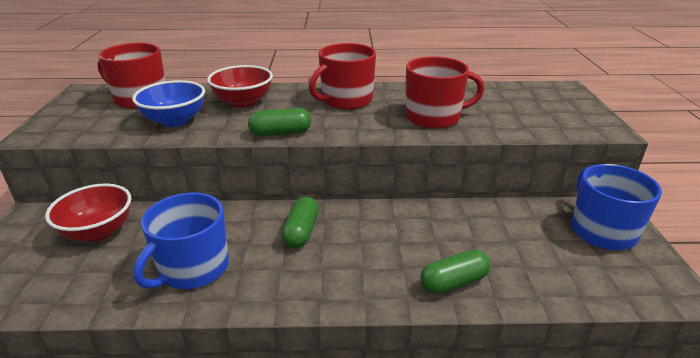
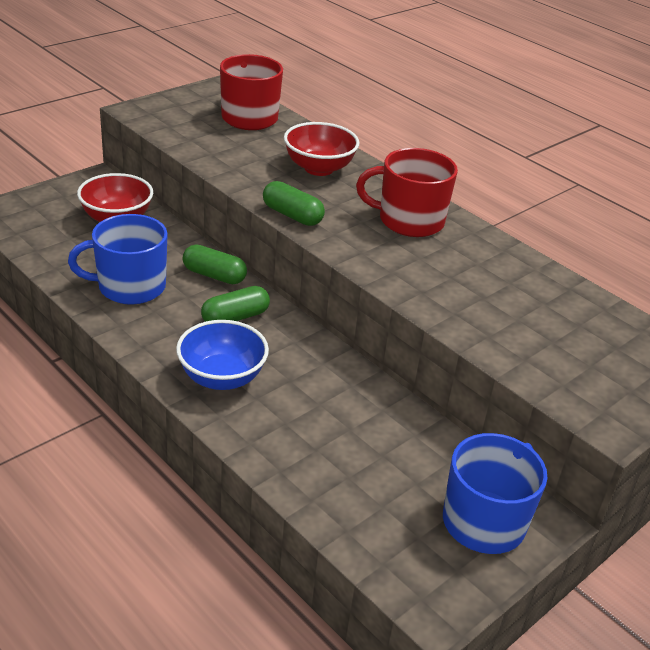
camera: 45 degrees right, 5 degrees up
(175, 120) = (239, 154): blue bowl -> blue bowl (222, 377)
(434, 117) = (454, 289): red mug -> none
(453, 282) = (271, 437): green capsule -> green capsule (214, 275)

